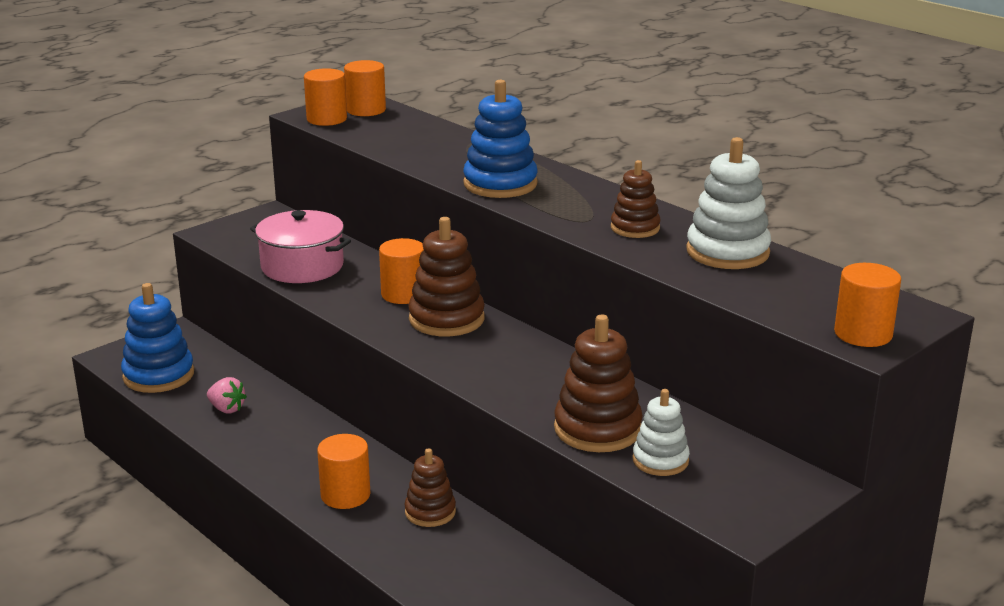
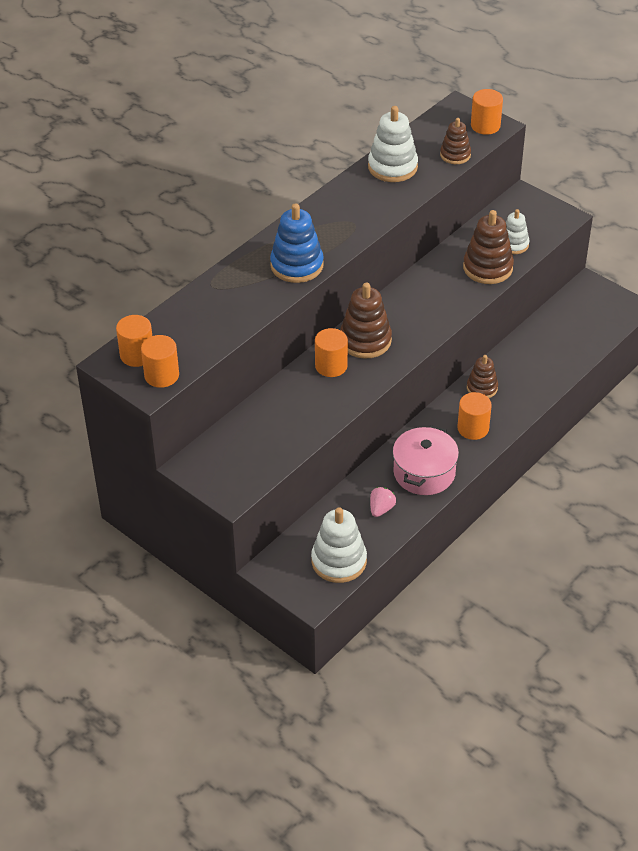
camera: 95 degrees left, 20 degrees up
(158, 375) = (339, 561): blue stacking toy -> white stacking toy
(302, 266) = (291, 427): pink pot -> pink pot (424, 472)
(635, 228) = (363, 203): brown stacking toy -> brown stacking toy (455, 155)

